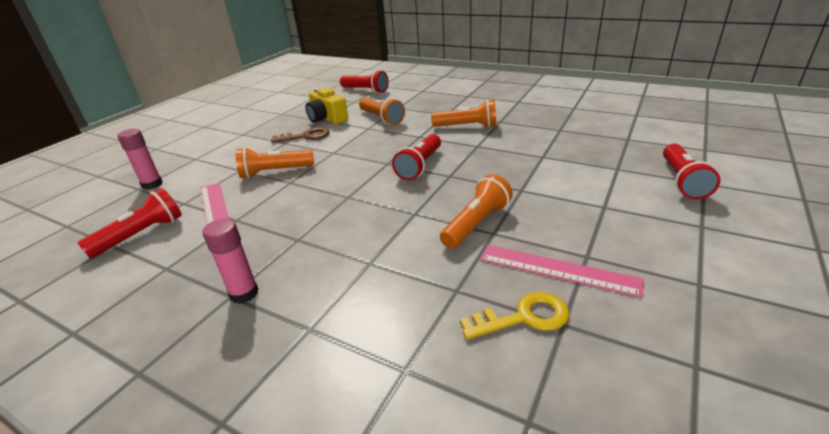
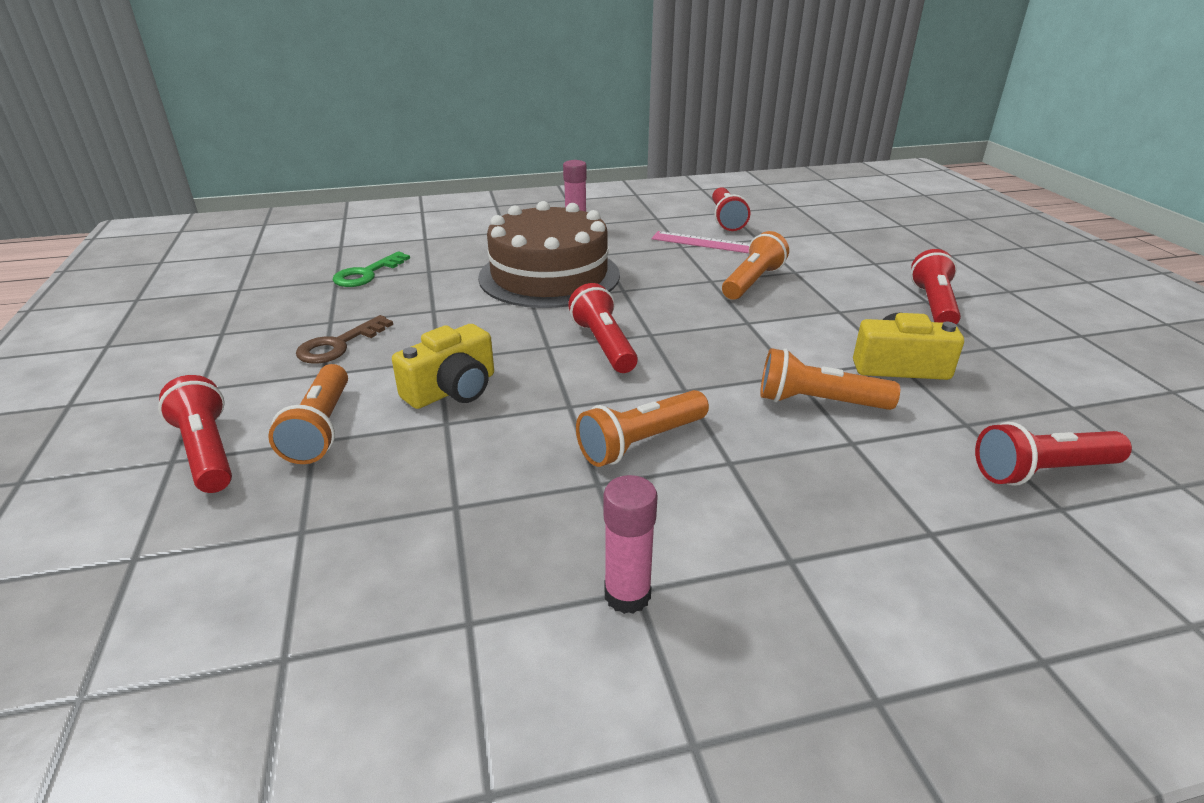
camera: 135 degrees right, 0 degrees up
(152, 184) = (830, 237): pink glue stick -> pink glue stick (627, 595)
(246, 131) = (933, 305): none -> red flashlight
(306, 136) = (839, 328): brown key -> brown key (339, 345)
(370, 232) = (549, 276): none -> brown cake
(476, 224) = (457, 311): orange flashlight -> orange flashlight (320, 428)
(523, 317) = (367, 274): yellow key -> green key
(527, 170) = (452, 390): none -> yellow camera
(558, 269) = (353, 304): pink ruler -> none

